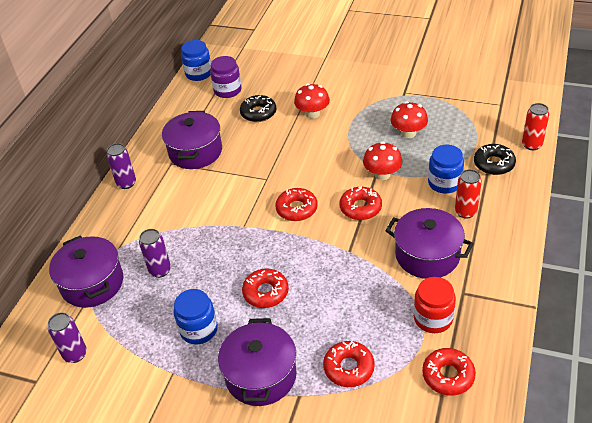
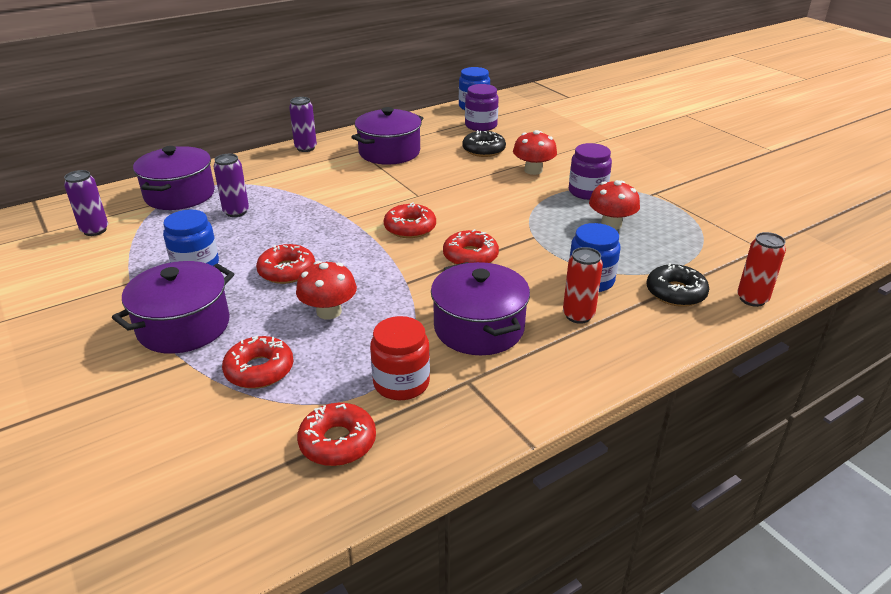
camera: 35 degrees right, 10 degrees down
(366, 114) = (587, 192): none -> purple jar
(382, 174) = (533, 242): red mushroom -> red mushroom (329, 312)

